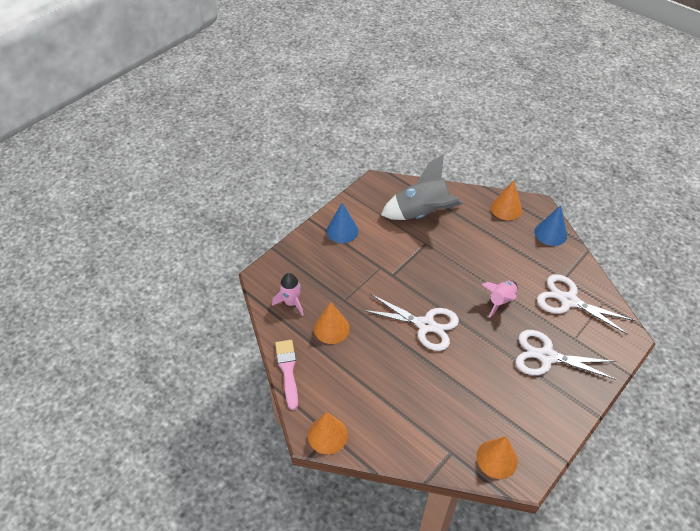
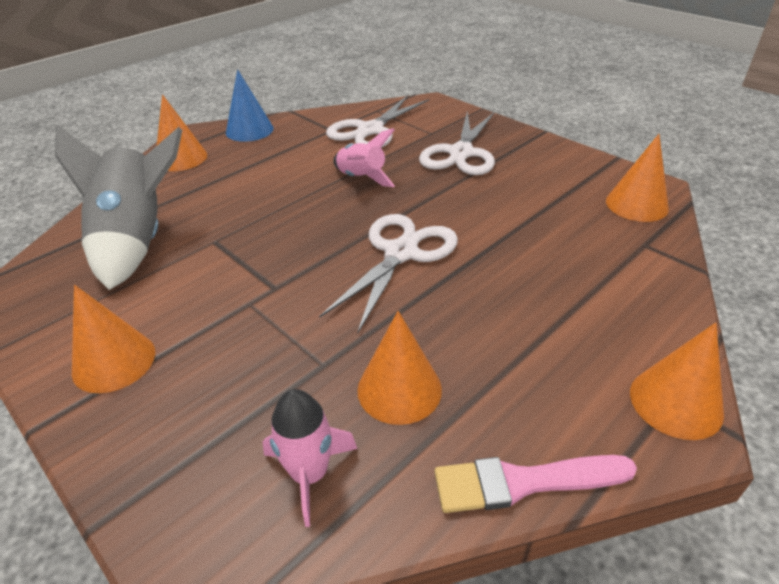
camera: 85 degrees left, 10 degrees down
(342, 231) = (114, 361): blue cone -> orange cone

